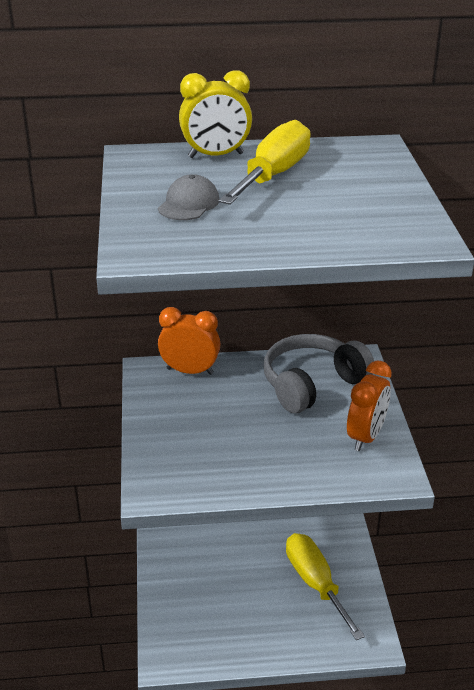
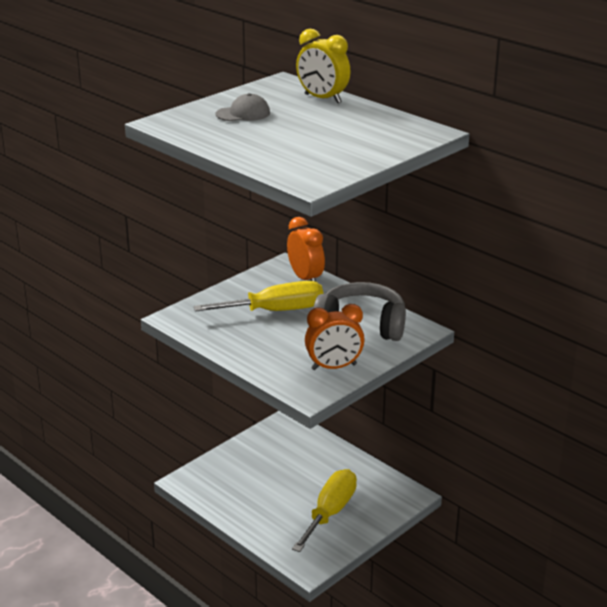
camera: 50 degrees right, 5 degrees down
(273, 175) = (324, 120): yellow screwdriver -> yellow screwdriver (275, 311)

